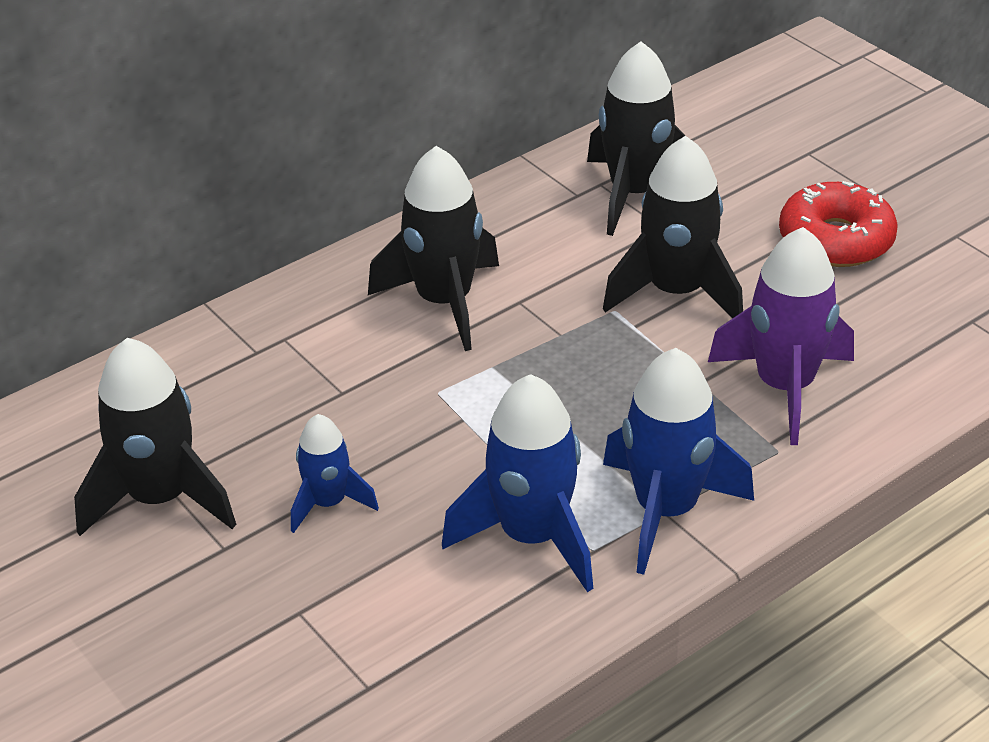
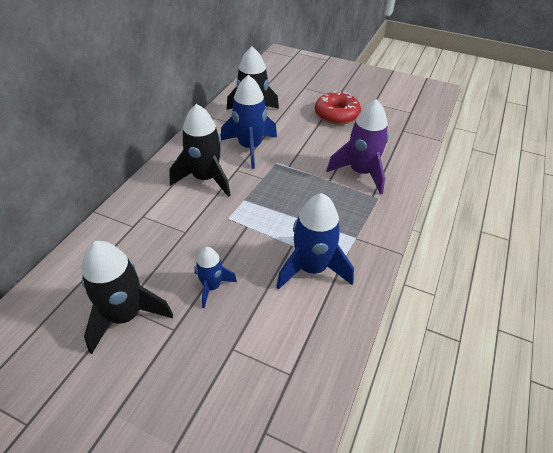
camera: 30 degrees left, 5 degrees up
(666, 510) = (356, 237): blue rocket -> blue rocket (250, 147)
(676, 292) = (295, 149): black rocket -> none

